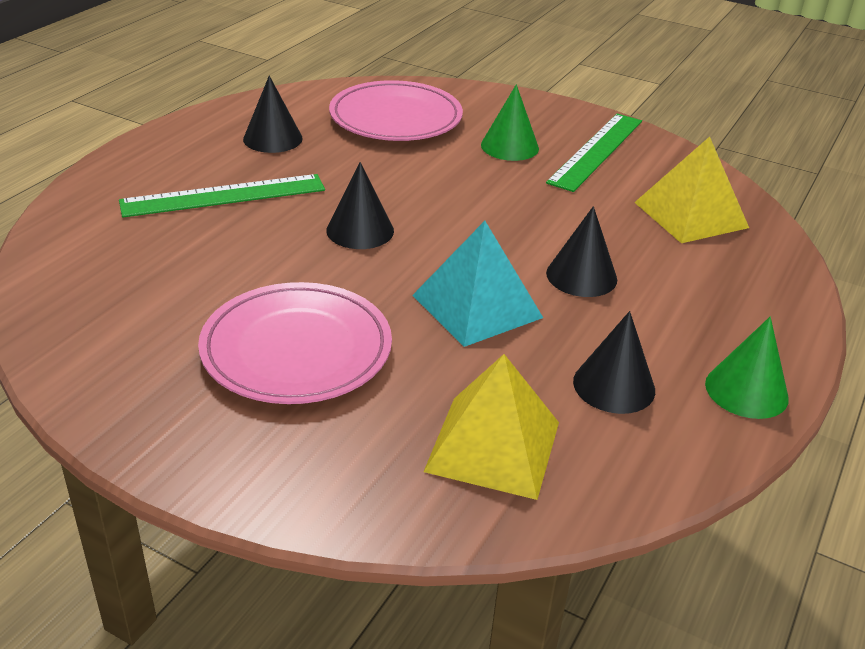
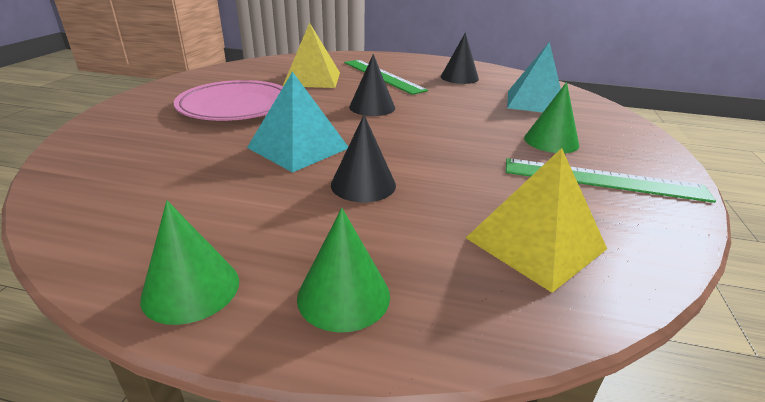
camera: 75 degrees right, 5 degrees down
(395, 118) = (535, 102): pink plate -> turquoise pyramid
(493, 446) = (132, 165): yellow pyramid -> yellow pyramid (312, 79)
(614, 385) = (201, 208): black cone -> none
(754, 314) = (343, 296): none -> green cone

